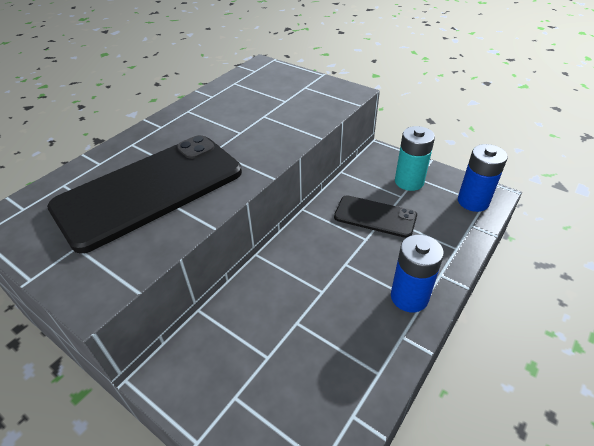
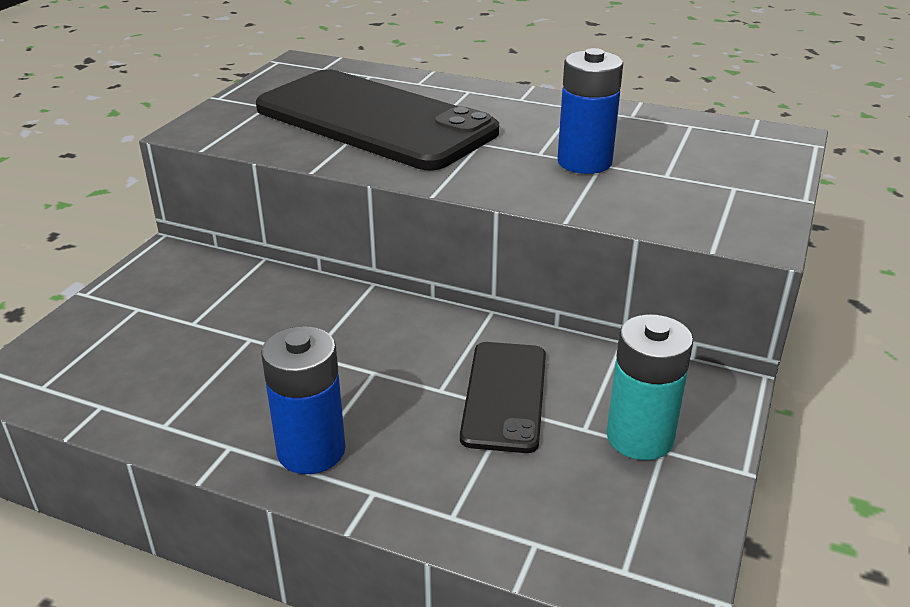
camera: 75 degrees right, 10 degrees down
(473, 201) = (620, 548): blue battery -> blue battery (584, 162)

